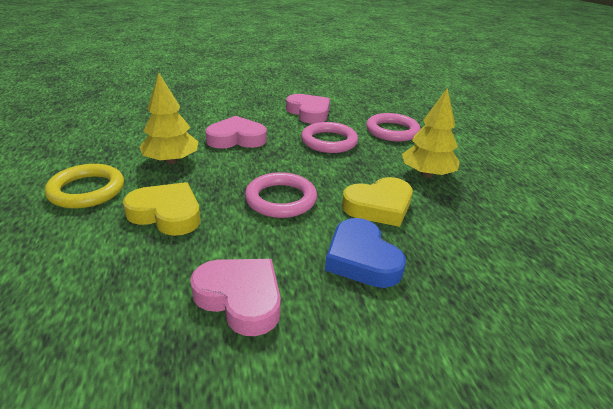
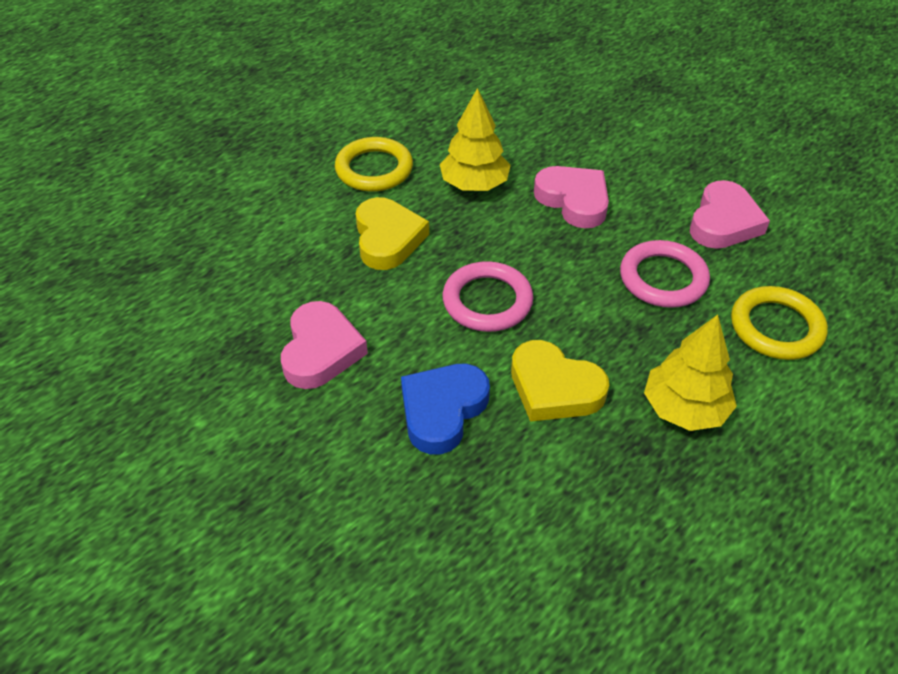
camera: 60 degrees right, 15 degrees up
(392, 131) = (776, 327): pink ring -> yellow ring

